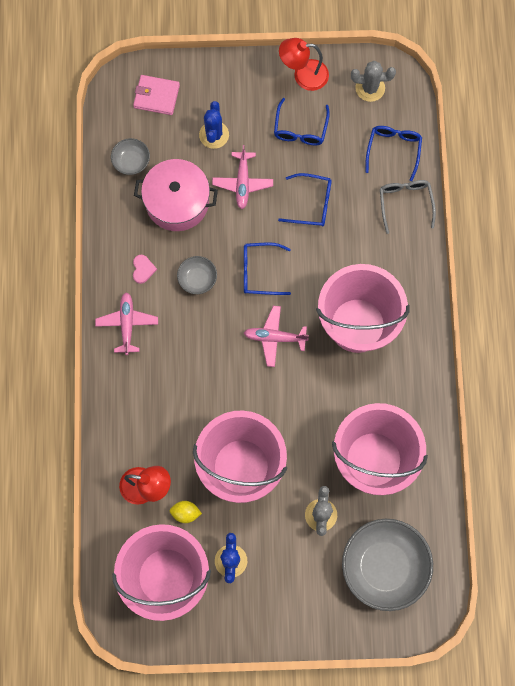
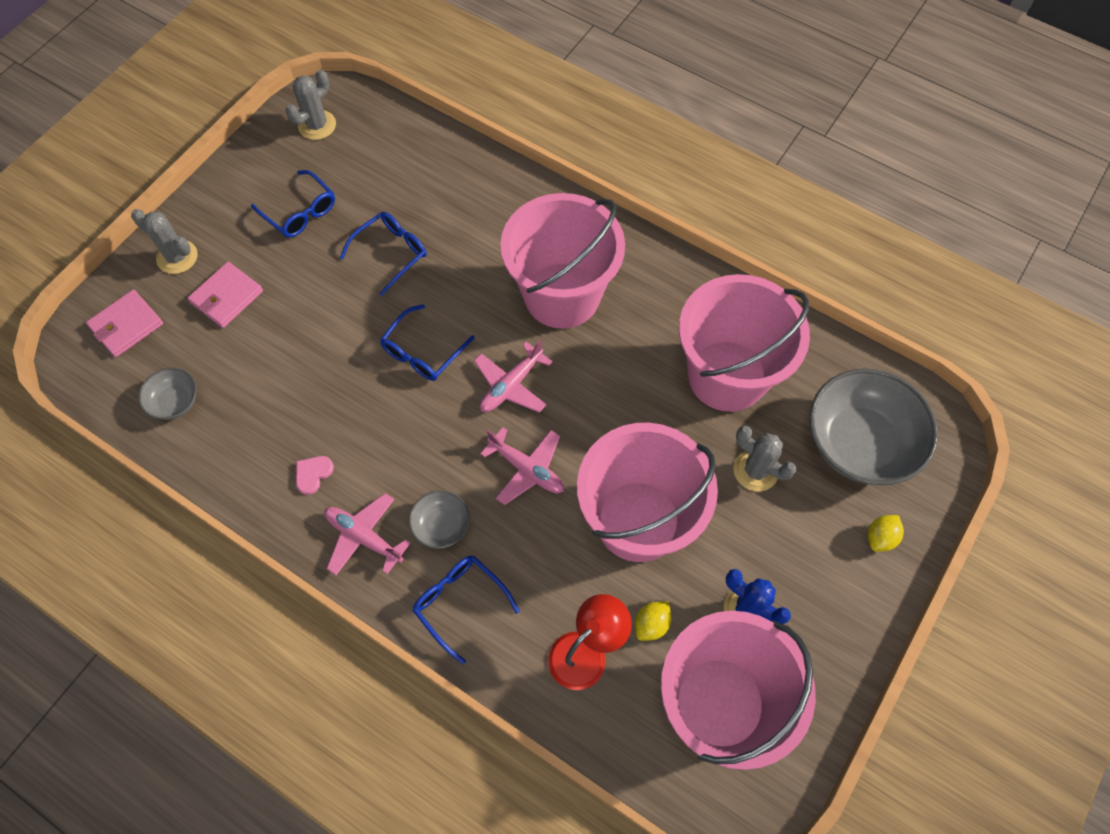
camera: 55 degrees left, 10 degrees down
(143, 269) = (313, 474): pink heart -> pink heart turned 90 degrees counterclockwise
(177, 202) = (267, 384): pink pot -> none
(197, 279) = (376, 422): grey bowl -> grey bowl (441, 525)
(214, 135) = (227, 297): blue cactus -> pink wallet
(218, 86) = (177, 257): none -> grey cactus
(242, 183) = (307, 304): pink plane -> pink plane (527, 469)
(303, 75) = (245, 173): red lamp -> none
(328, 613) = (880, 537): none -> yellow lemon
(393, 150) = (401, 146): blue glasses -> blue glasses (460, 603)
(405, 203) = (466, 170): grey glasses -> none

